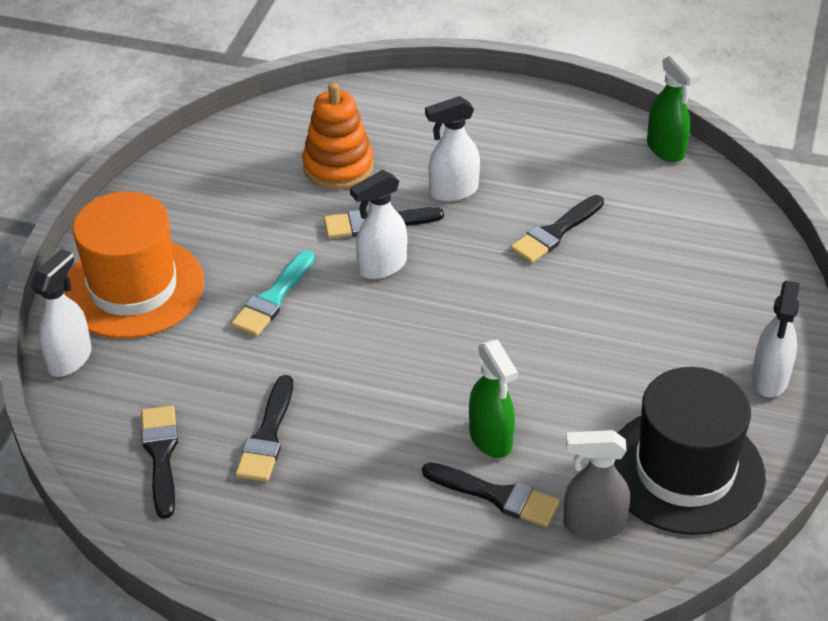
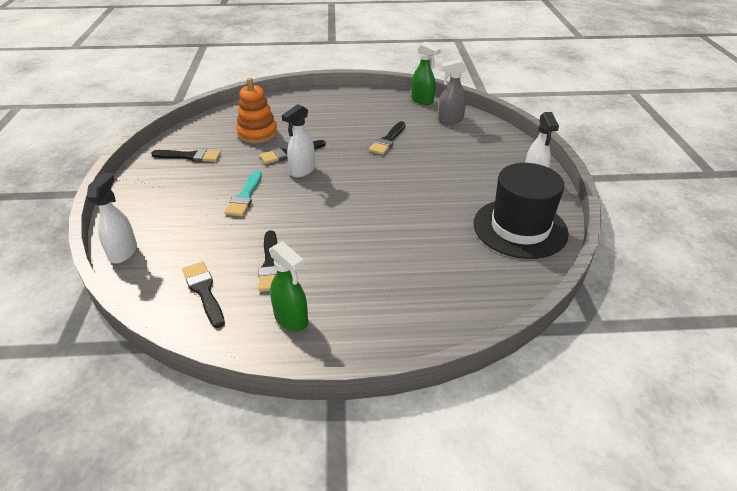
camera: 20 degrees left, 5 degrees down
(133, 288) = (155, 208): orange hat -> none
(453, 191) = (325, 133): white spray bottle -> none
(491, 439) = (406, 237): green spray bottle -> green spray bottle (291, 319)
(497, 496) = (425, 264): black brush -> black brush (190, 156)
(593, 525) = (488, 265): grey spray bottle -> grey spray bottle (450, 120)

